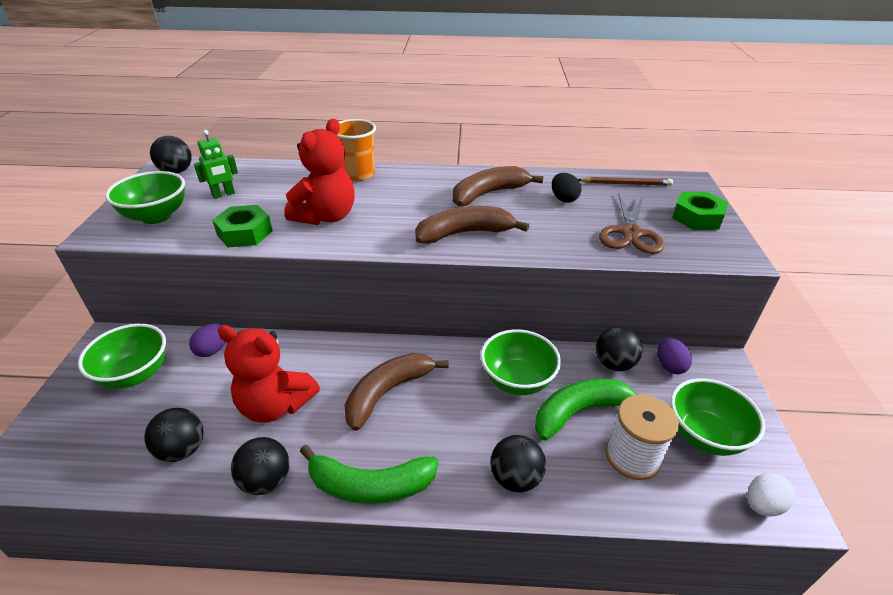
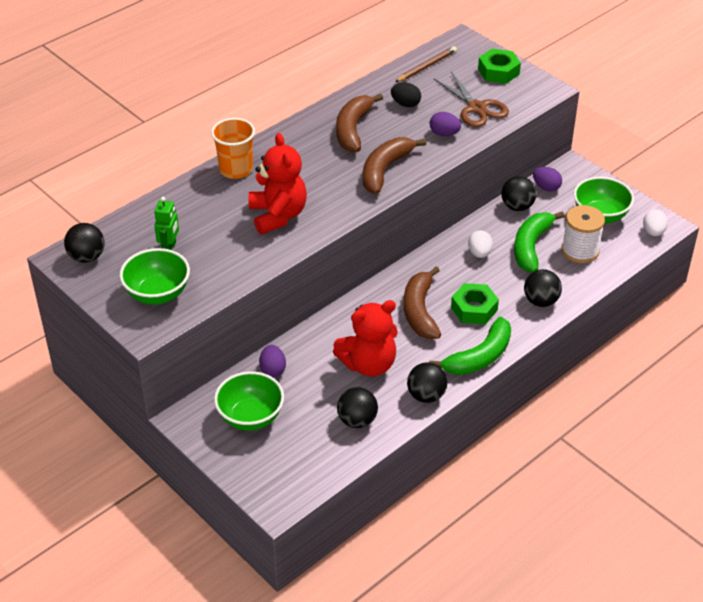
camera: 45 degrees left, 5 degrees up
(245, 233) = (247, 262): green nut -> green nut (474, 309)
(517, 380) = (479, 253): green bowl -> white egg
(565, 236) = (444, 134): none -> purple egg

